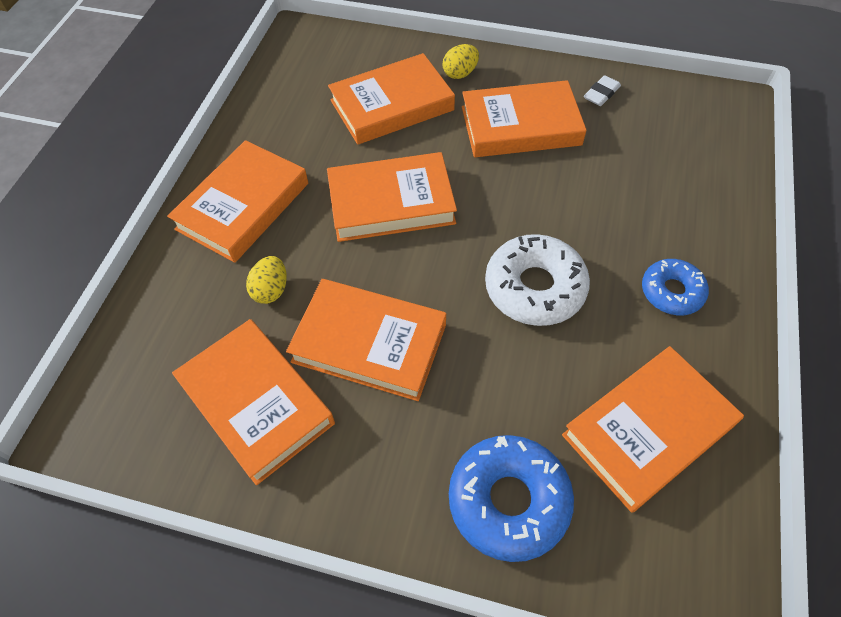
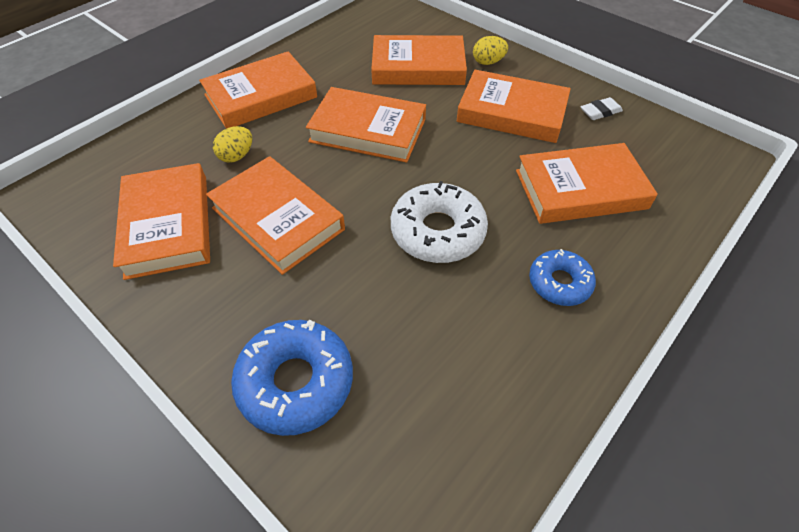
camera: 25 degrees right, 5 degrees down
(648, 431) = (457, 385): orange book -> orange book (580, 189)

